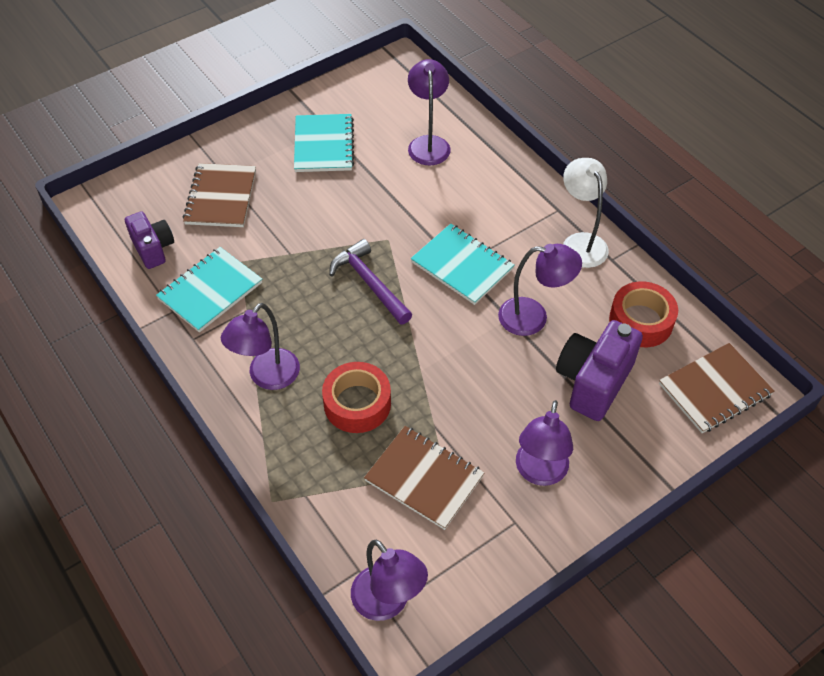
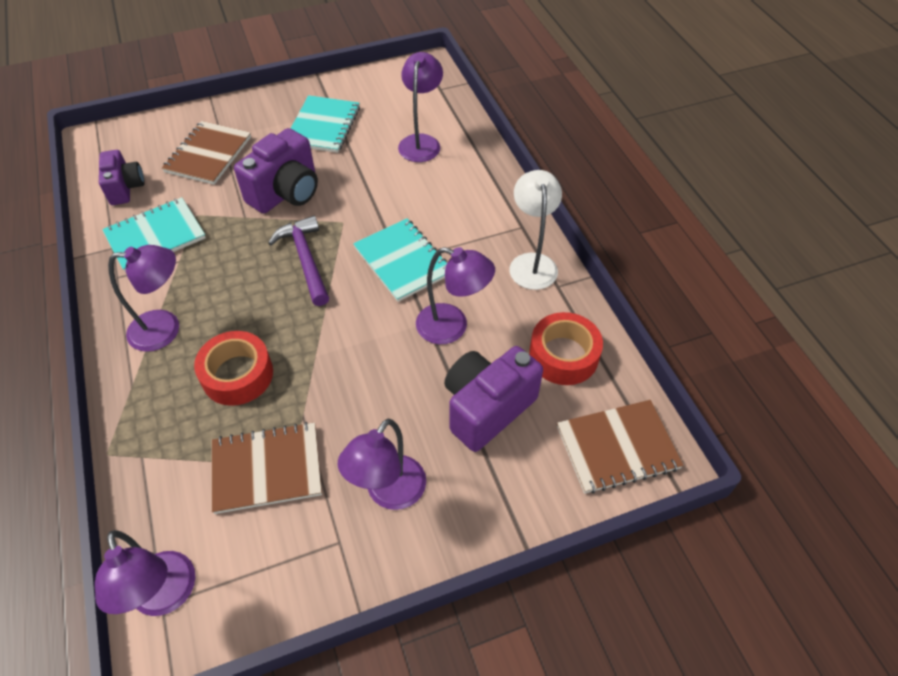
camera: 15 degrees right, 0 degrees up
(267, 377) = (165, 329): purple lamp -> purple lamp turned 150 degrees counterclockwise
(319, 221) = (286, 193): none -> purple camera
(424, 478) = (267, 469): brown notebook -> brown notebook turned 60 degrees counterclockwise

